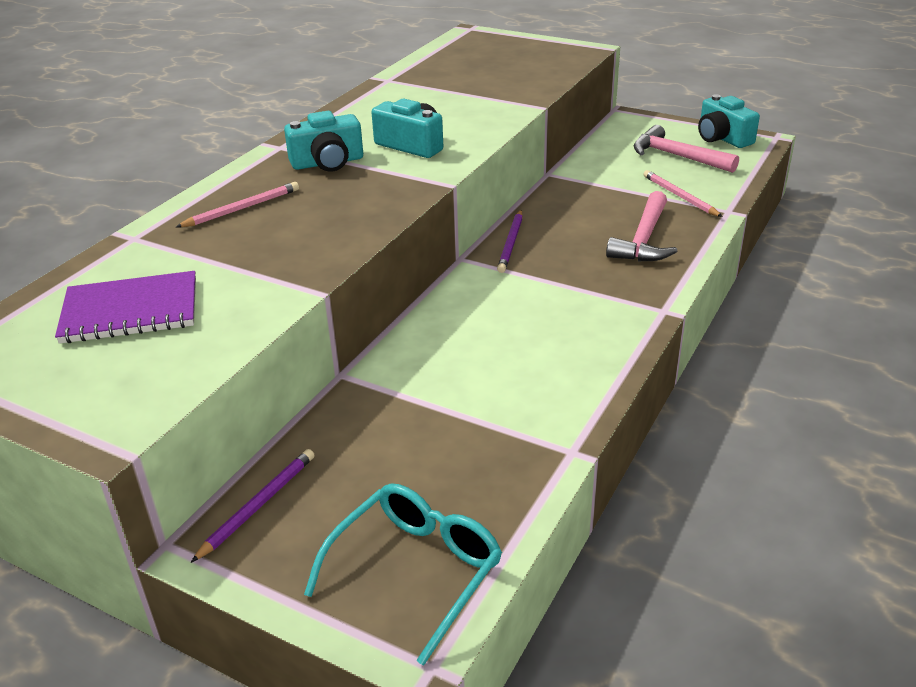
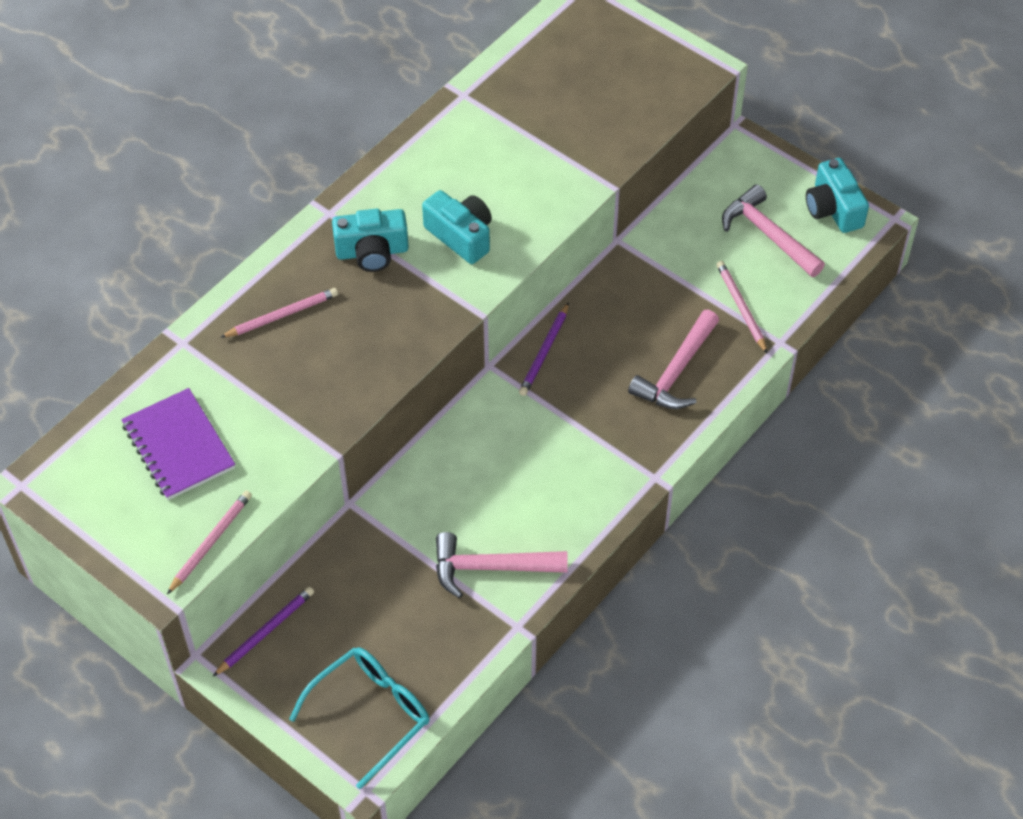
camera: 10 degrees right, 20 degrees up
(131, 311) = (179, 446): purple notebook -> purple notebook turned 60 degrees clockwise
(174, 385) = (210, 542): none -> pink pencil
(520, 404) = (491, 567): none -> pink hammer

